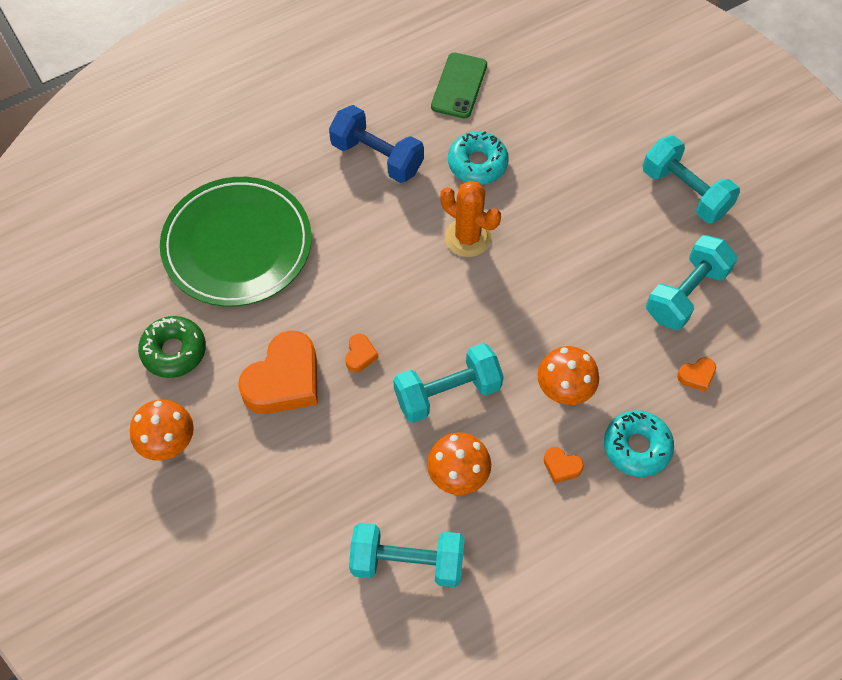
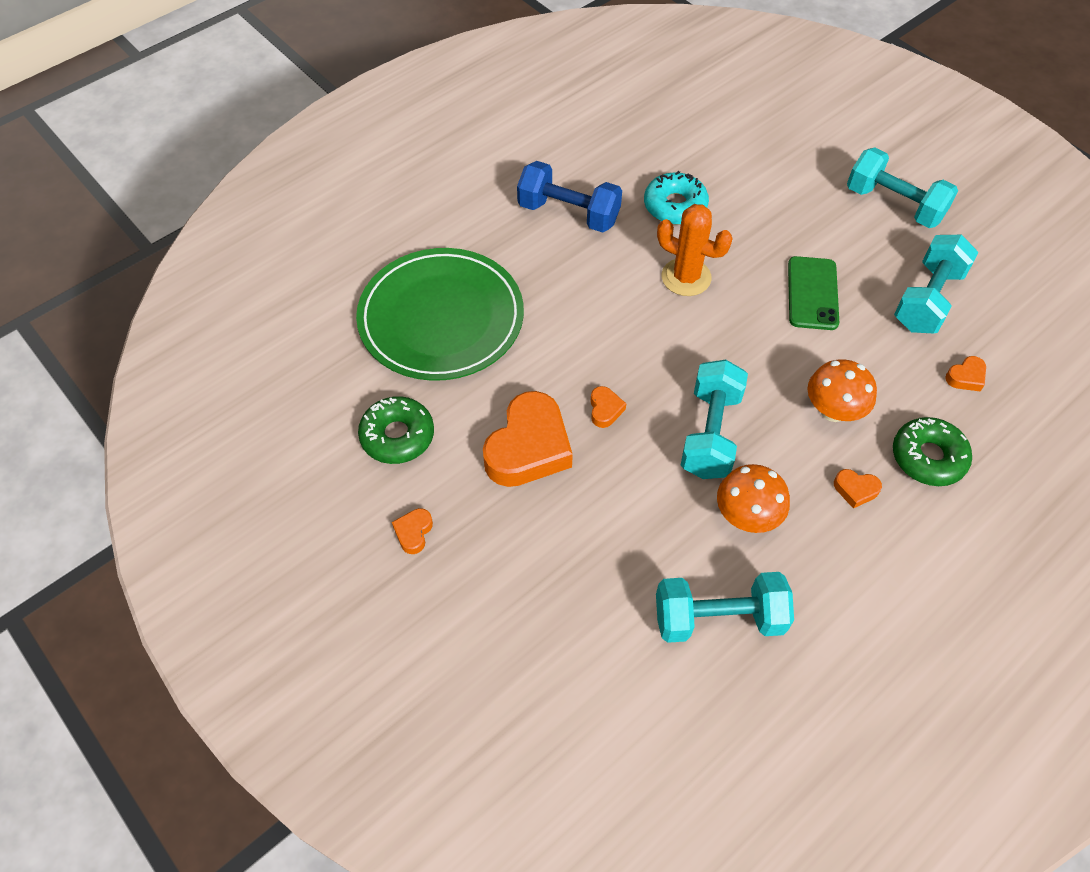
camera: 10 degrees left, 5 degrees down
(168, 441) = (413, 532): orange mushroom -> orange heart
(447, 393) = (710, 433): turquoise dumbbell -> turquoise dumbbell turned 45 degrees counterclockwise
(459, 86) = (634, 137): green phone -> green phone (812, 293)
(636, 447) = (928, 457): turquoise donut -> green donut

